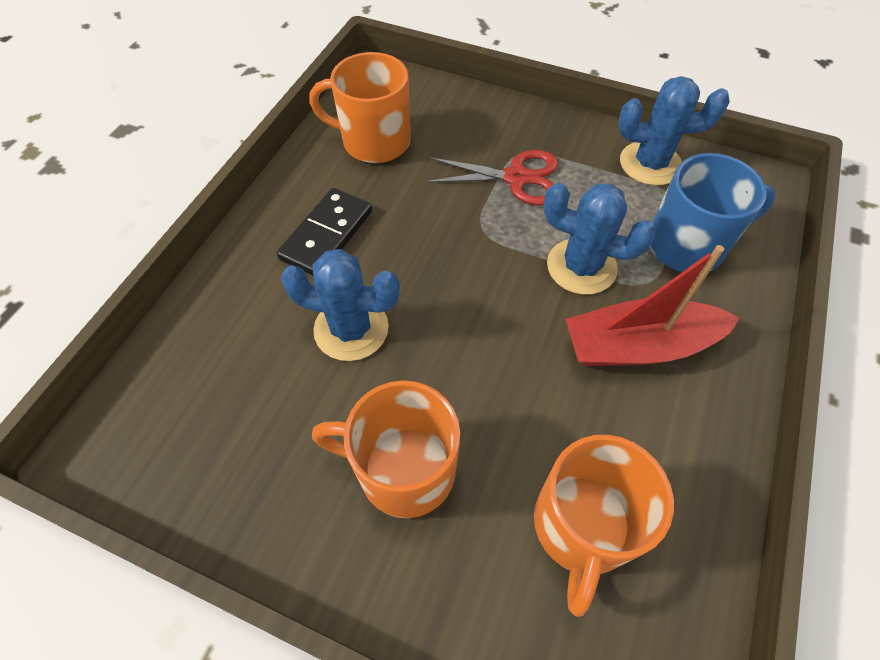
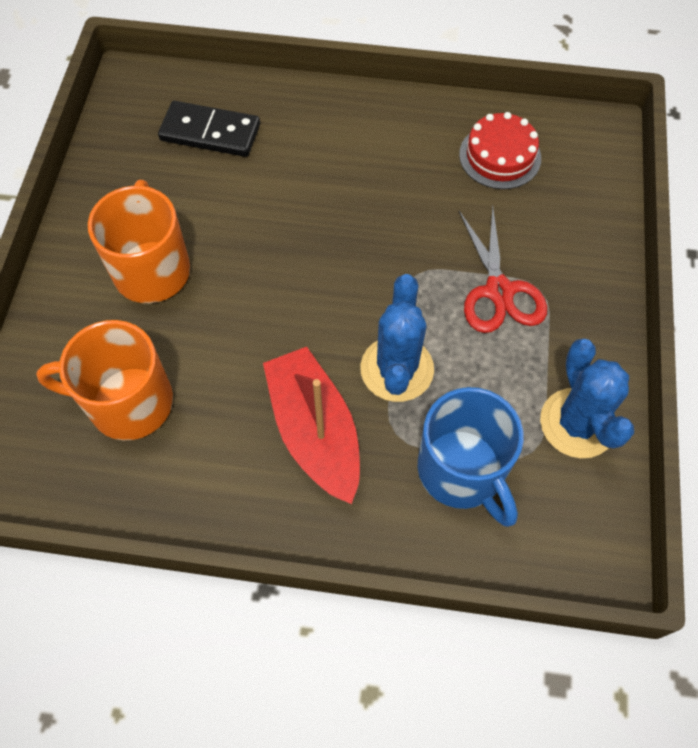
camera: 75 degrees right, 5 degrees up
(327, 235) = (365, 154): black domino -> black domino (210, 132)
(351, 329) = (270, 200): blue cactus -> none
(374, 141) = (500, 156): orange mug -> red cake

